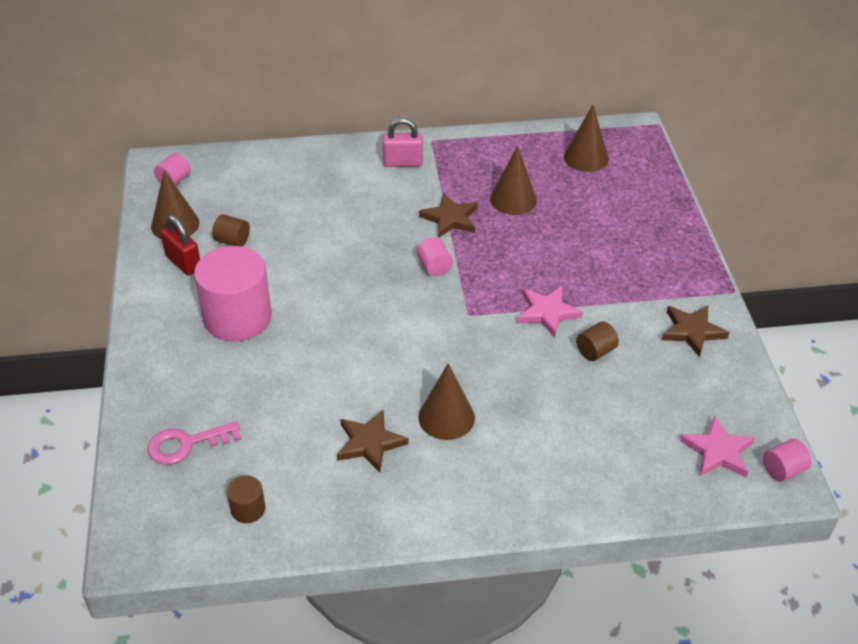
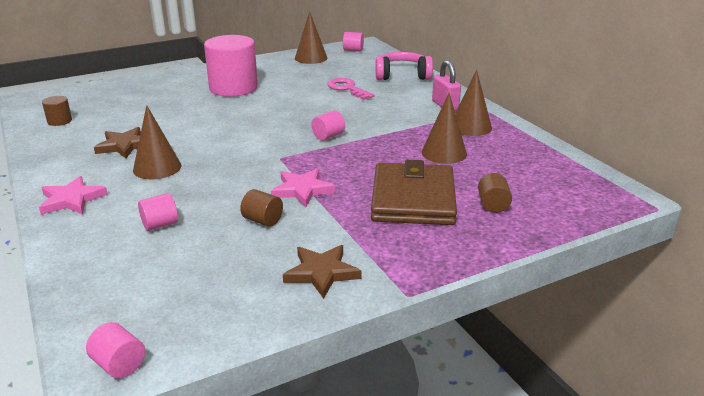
camera: 70 degrees right, 15 degrees down
(183, 263) = (276, 66): red padlock -> none
(186, 444) = (114, 96): pink key -> pink key (347, 88)
(232, 241) = (307, 73): brown cylinder -> brown cylinder (493, 205)
(295, 166) = (402, 75): none -> pink headphones
(450, 218) = (393, 132): brown star -> none
(577, 426) = (160, 224): none -> pink cylinder
(586, 157) = (545, 176): brown cone -> brown cone (470, 127)
(593, 246) = (413, 199): none -> brown wallet
(718, 451) = (141, 312): pink star -> pink star (71, 200)

